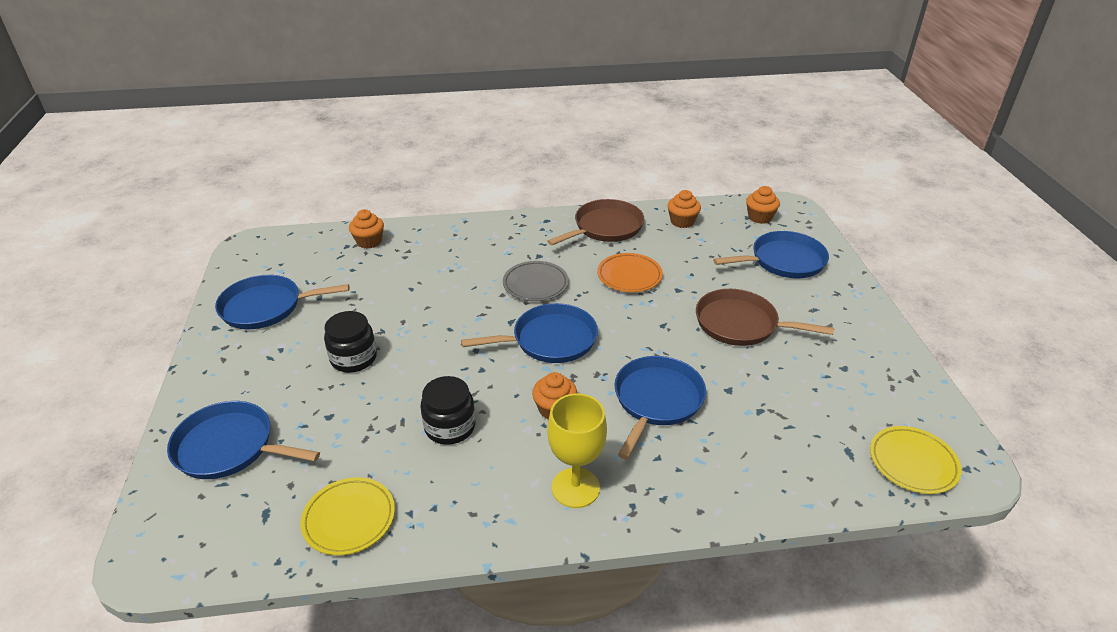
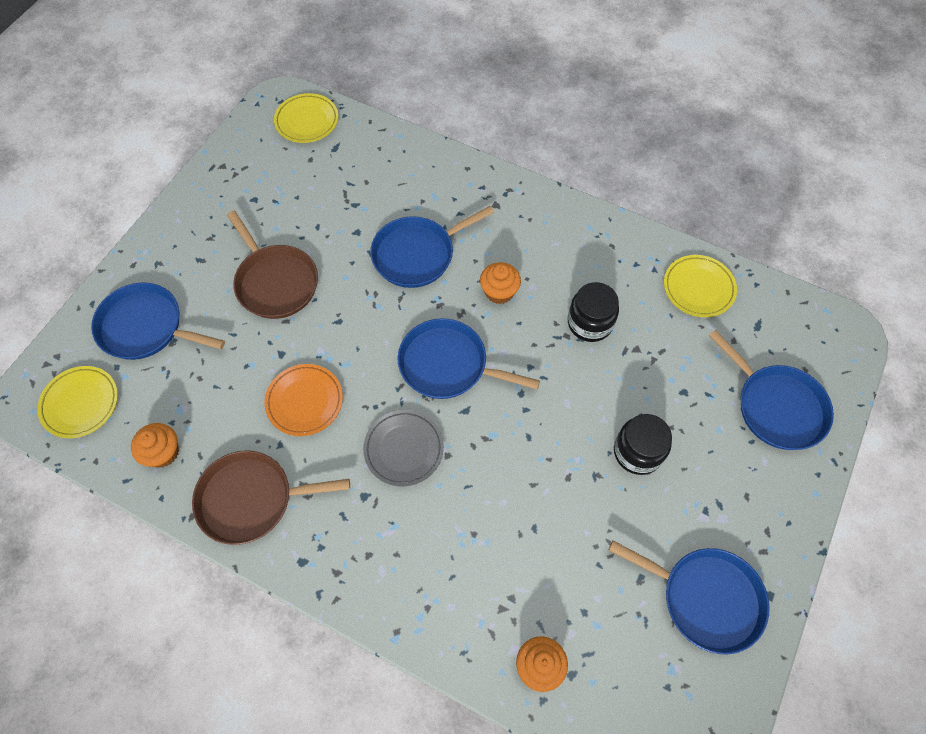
camera: 145 degrees left, 25 degrees up
(575, 488) = (532, 224): yellow goblet -> none
(760, 217) = (80, 403): orange cupcake -> yellow plate

